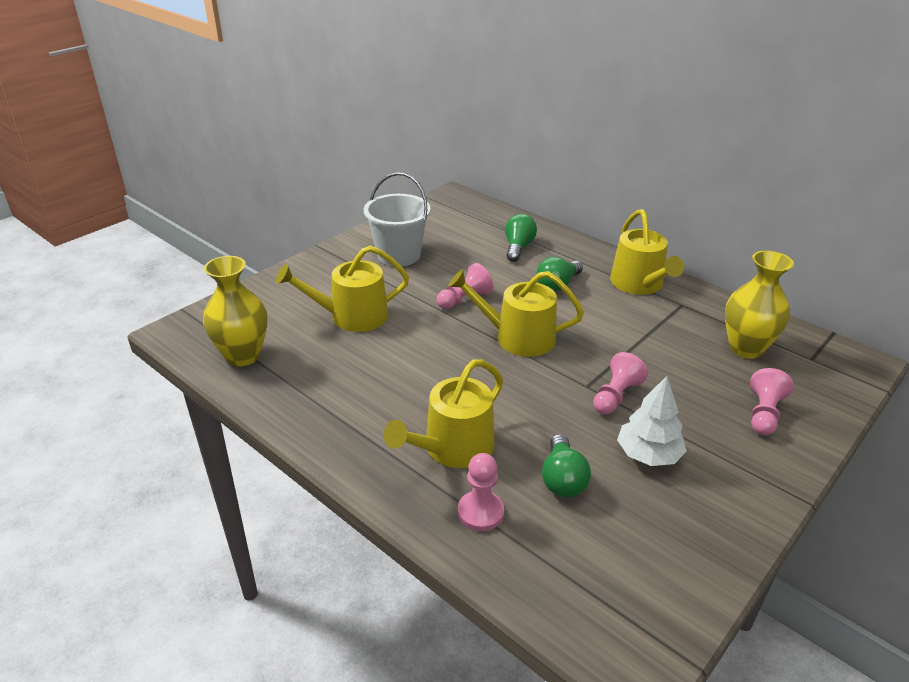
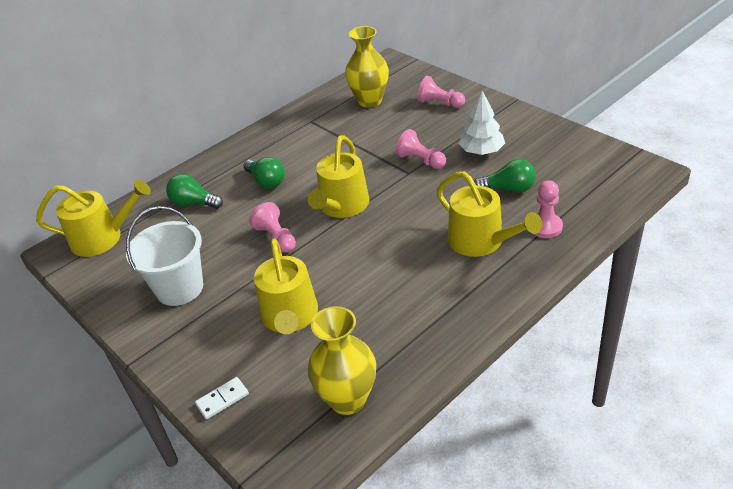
camera: 80 degrees left, 5 degrees up
(265, 291) = (222, 399): none -> white domino
(639, 284) = (277, 138): yellow watering can -> yellow watering can (102, 238)

